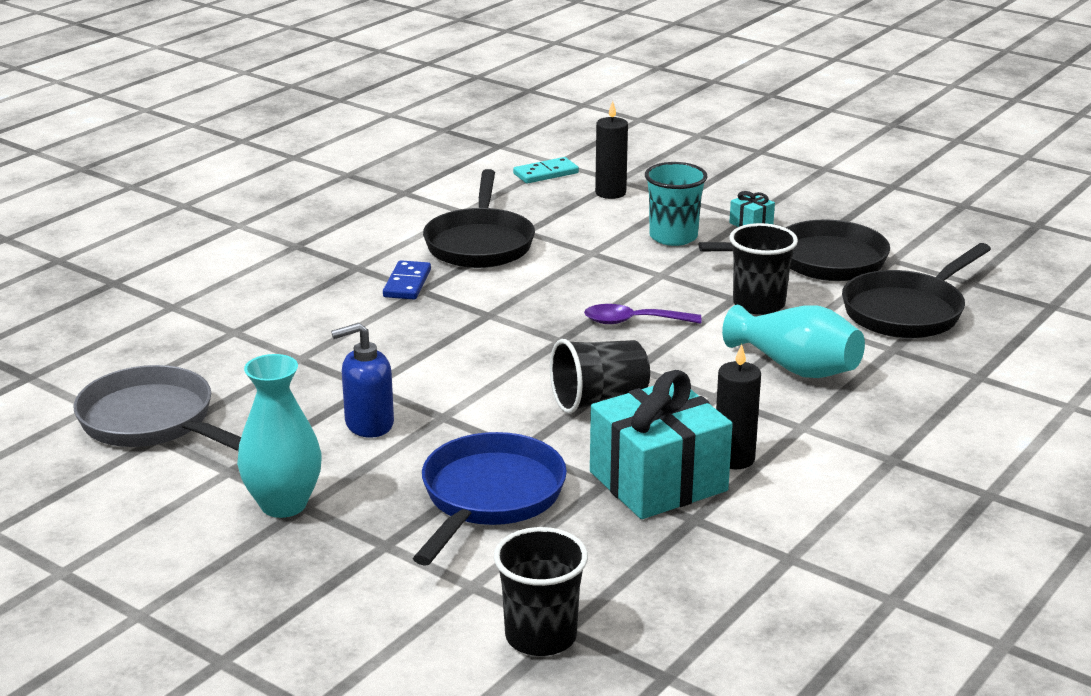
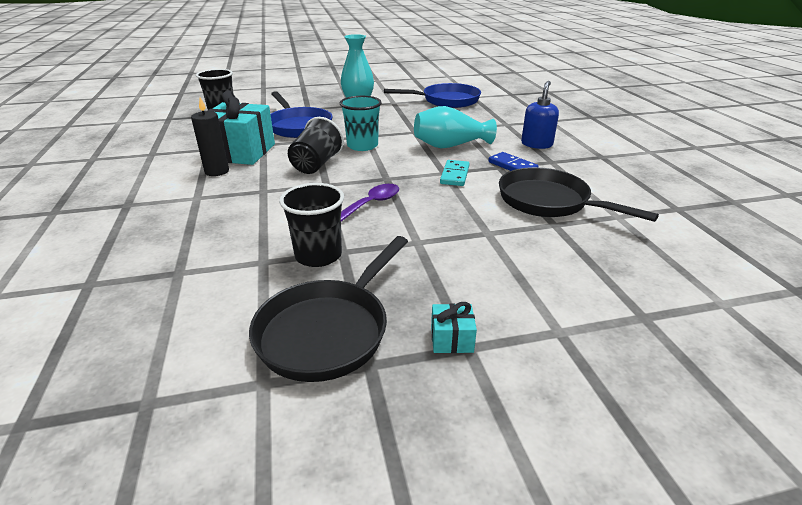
camera: 130 degrees right, 5 degrees up
(153, 422) = (446, 101): grey pan -> blue pan
(368, 424) = (384, 124): blue soap dispenser -> blue soap dispenser (536, 144)
(545, 173) = (688, 283): turquoise domino -> turquoise domino (455, 175)
(610, 193) = (608, 295): black candle -> none
(673, 237) = (474, 279): turquoise cup -> turquoise cup (362, 146)
(795, 367) = (236, 225): turquoise vase -> turquoise vase (450, 146)
(907, 311) = (192, 317): black pan -> none

